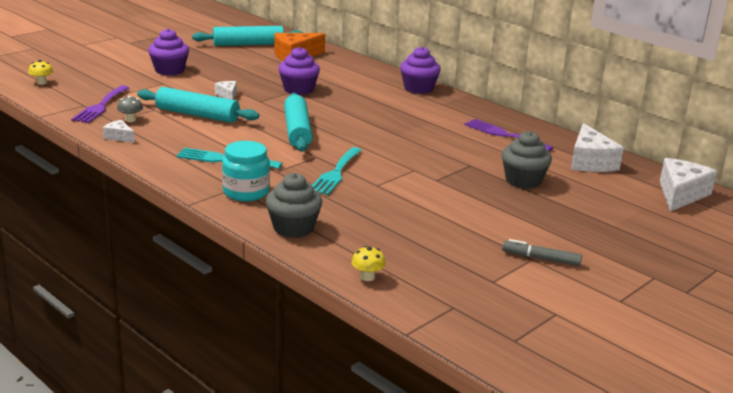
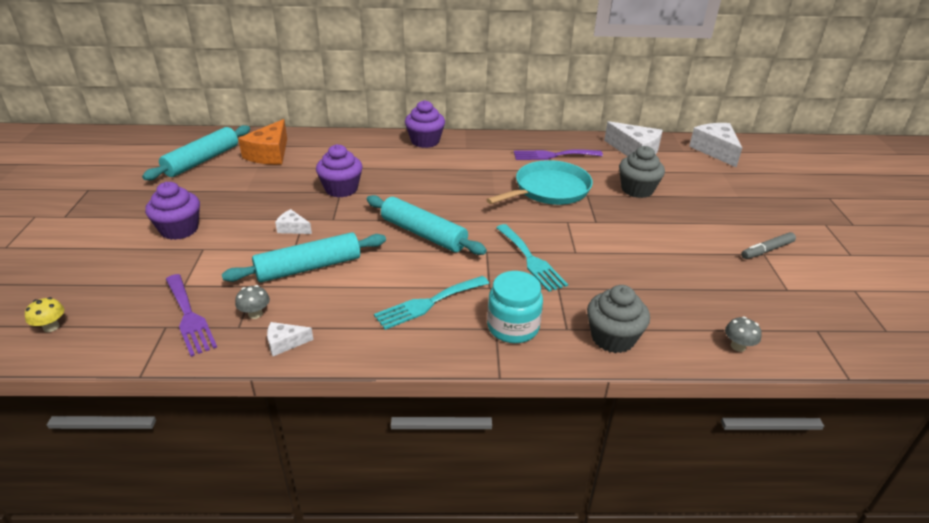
camera: 45 degrees left, 10 degrees up
(367, 277) = (738, 346): yellow mushroom -> grey mushroom
(446, 149) = (549, 189): none -> turquoise pan

